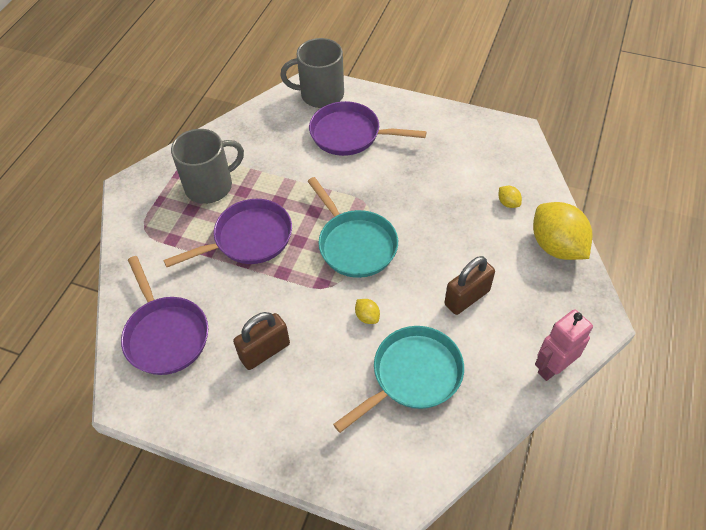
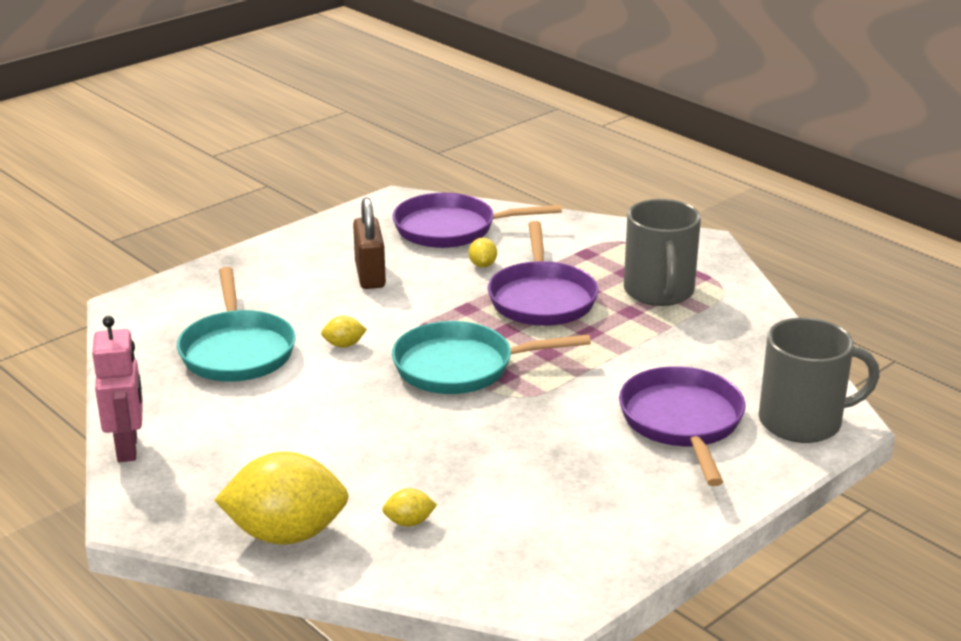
camera: 115 degrees right, 25 degrees down
(216, 289) = (482, 265): none -> yellow lemon
(320, 94) = (803, 422): grey mug -> grey mug turned 60 degrees clockwise
(350, 134) = (682, 422): purple pan -> purple pan turned 45 degrees counterclockwise
(467, 297) = (291, 422): brown padlock -> none

